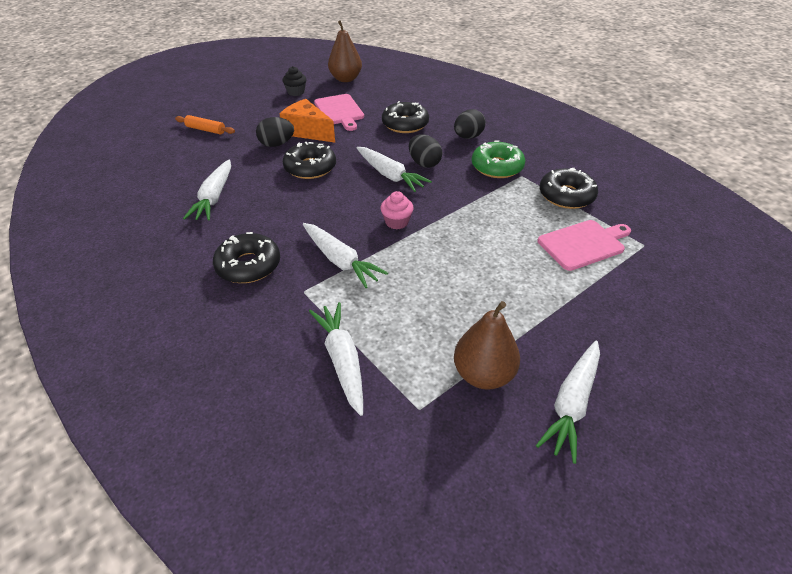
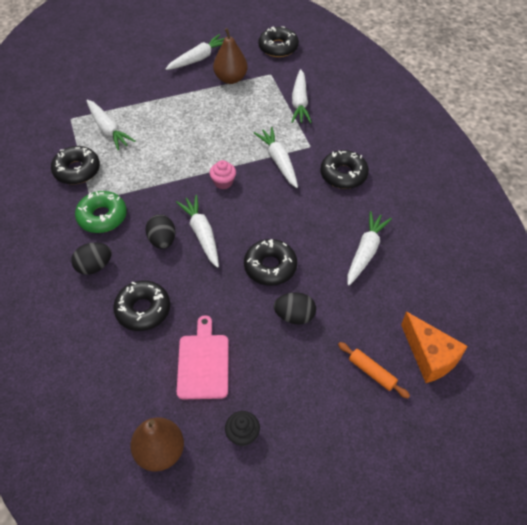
camera: 160 degrees left, 10 degrees up
(307, 131) = (255, 330): orange cheese -> orange cheese (429, 356)
(438, 492) = (278, 47): none -> black donut
(583, 244) = (108, 129): pink cutting board -> white carrot

